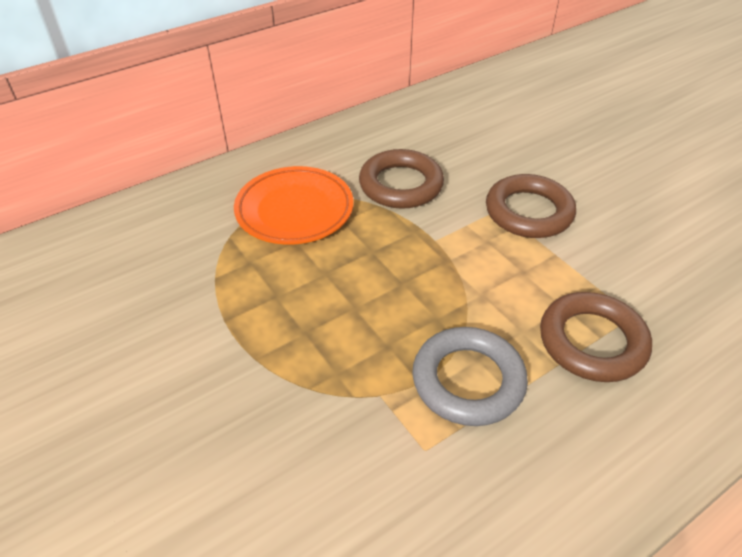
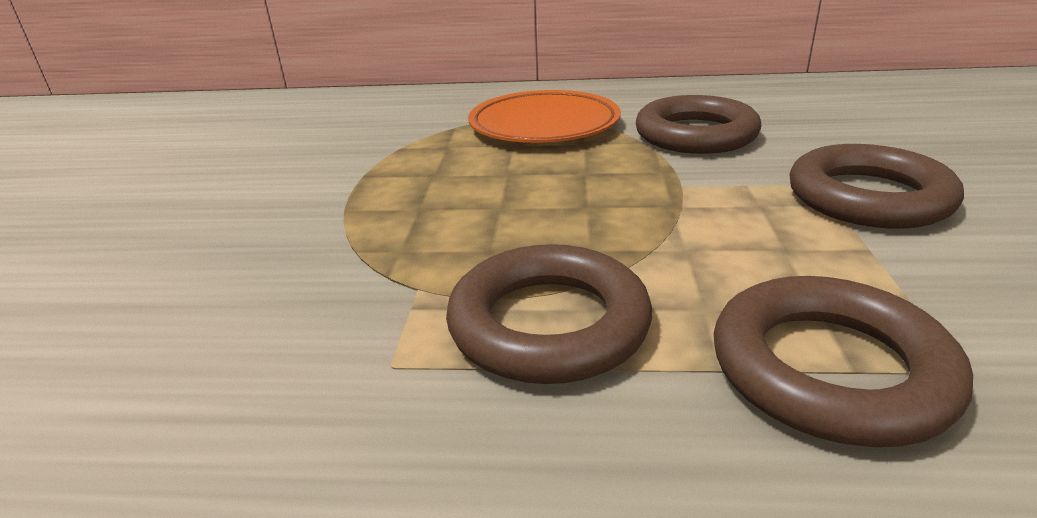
camera: 40 degrees right, 15 degrees down
(468, 380) = (548, 324): grey ring -> brown ring

